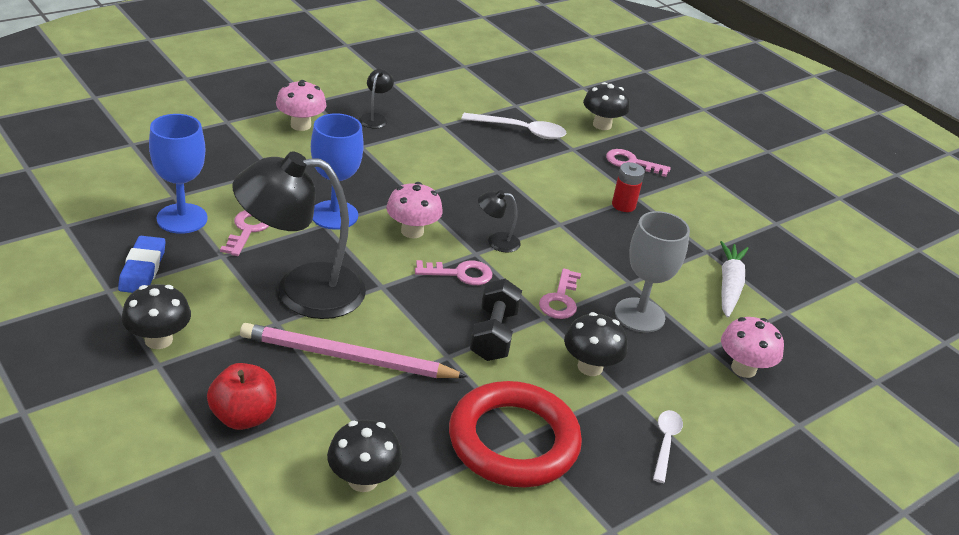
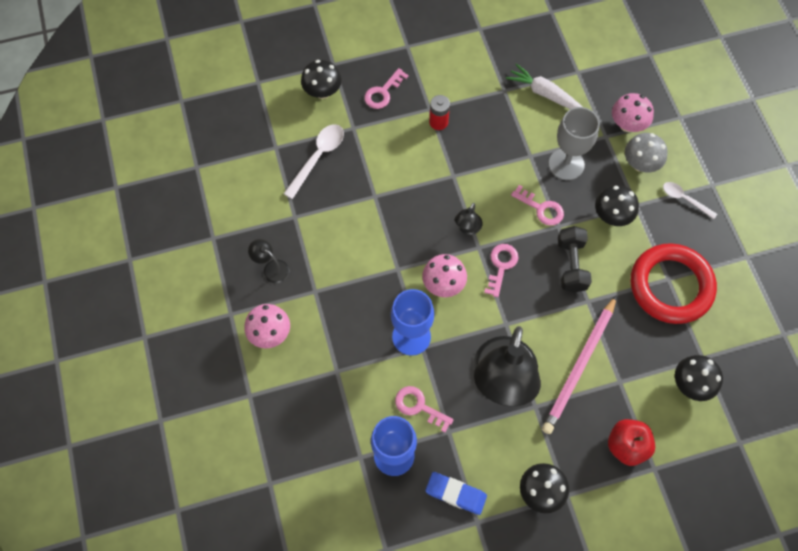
camera: 65 degrees left, 30 degrees up
(493, 335) = (571, 265): black dumbbell -> black dumbbell turned 60 degrees clockwise
(691, 388) = (640, 164): none -> grey mushroom

